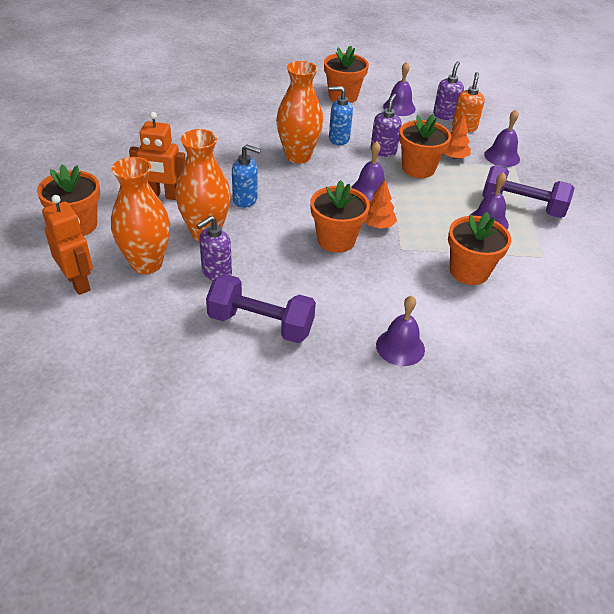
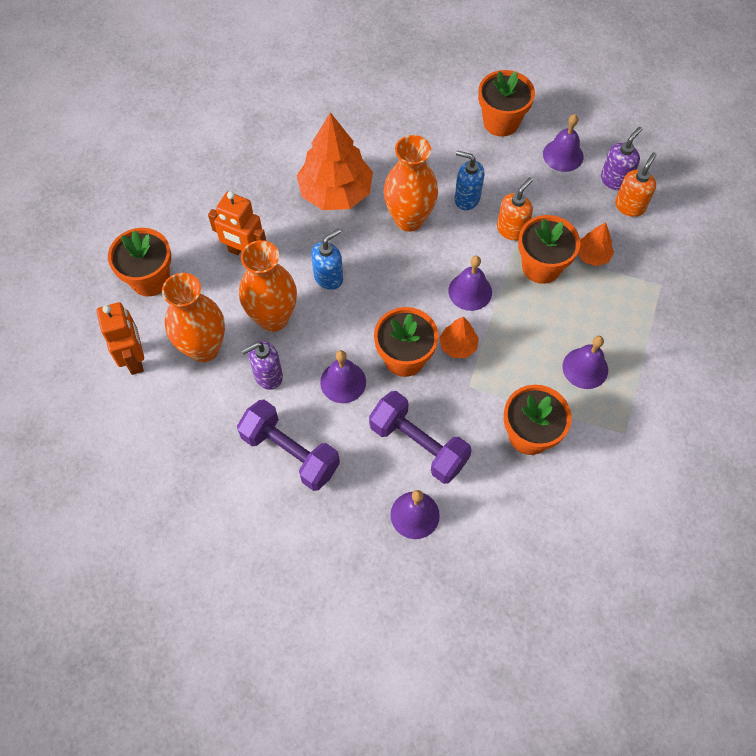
camera: 20 degrees right, 20 degrees up
(229, 149) = (335, 192): none -> orange tree
(245, 200) = (328, 277): blue soap dispenser -> blue soap dispenser turned 75 degrees counterclockwise
(383, 151) = (511, 229): purple soap dispenser -> orange soap dispenser
(502, 156) = (653, 266): purple bell -> purple bell (343, 382)
(522, 206) = (636, 353): purple dumbbell -> purple dumbbell (418, 445)

